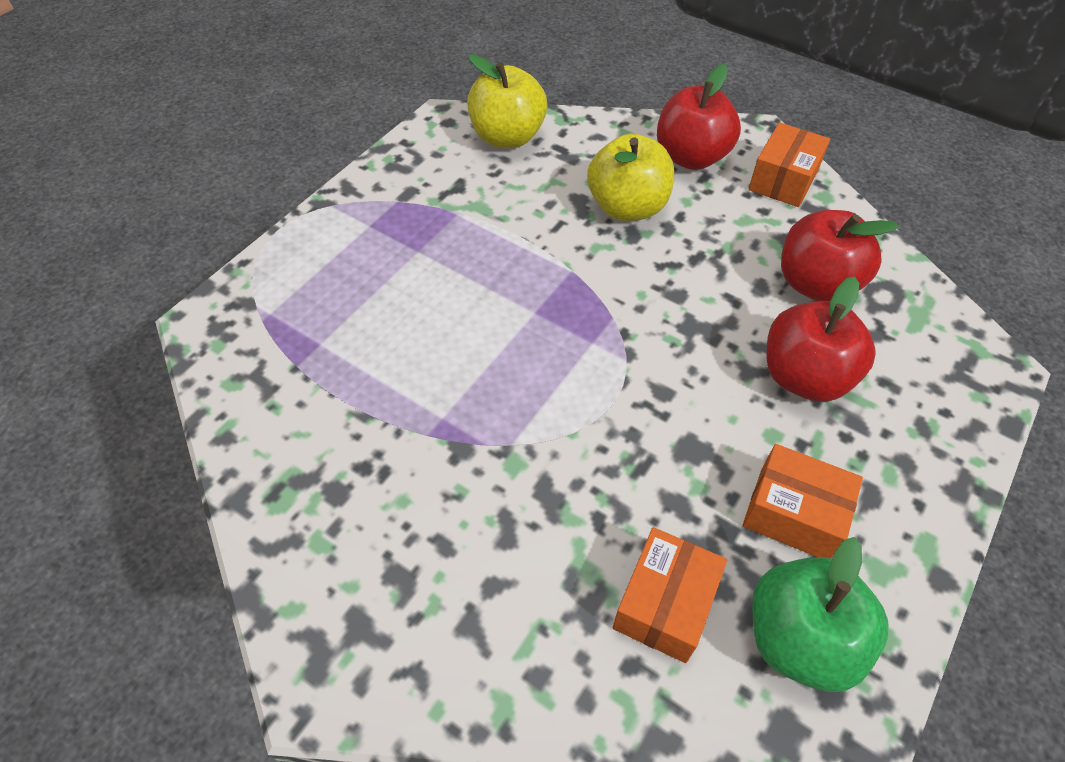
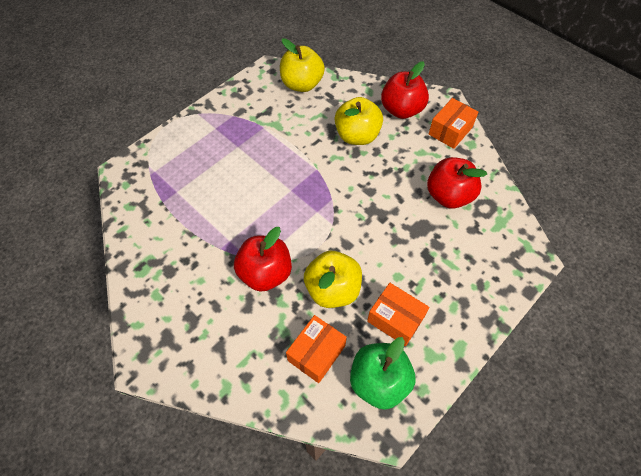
camera: 10 degrees right, 5 degrees up
(661, 477) = (332, 289): none -> yellow apple
(804, 376) = (425, 247): red apple -> red apple (265, 273)

